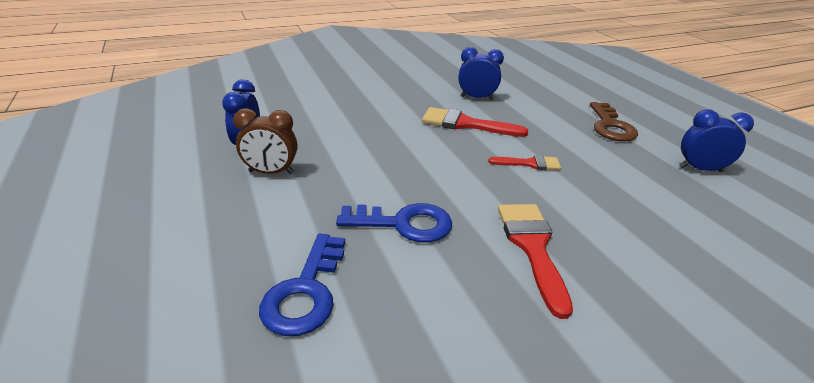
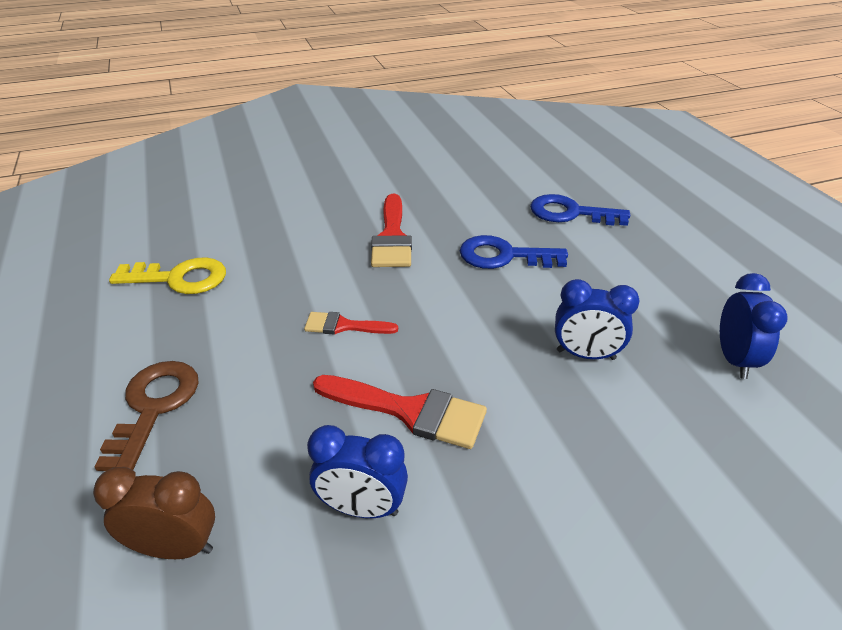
camera: 175 degrees left, 5 degrees up
(271, 172) = (668, 313): brown clock -> brown clock (175, 547)
(305, 292) = (570, 213): blue key -> blue key turned 90 degrees counterclockwise
(700, 169) = (123, 316): blue clock -> blue clock (585, 355)
(700, 198) = (179, 278): none -> yellow key

